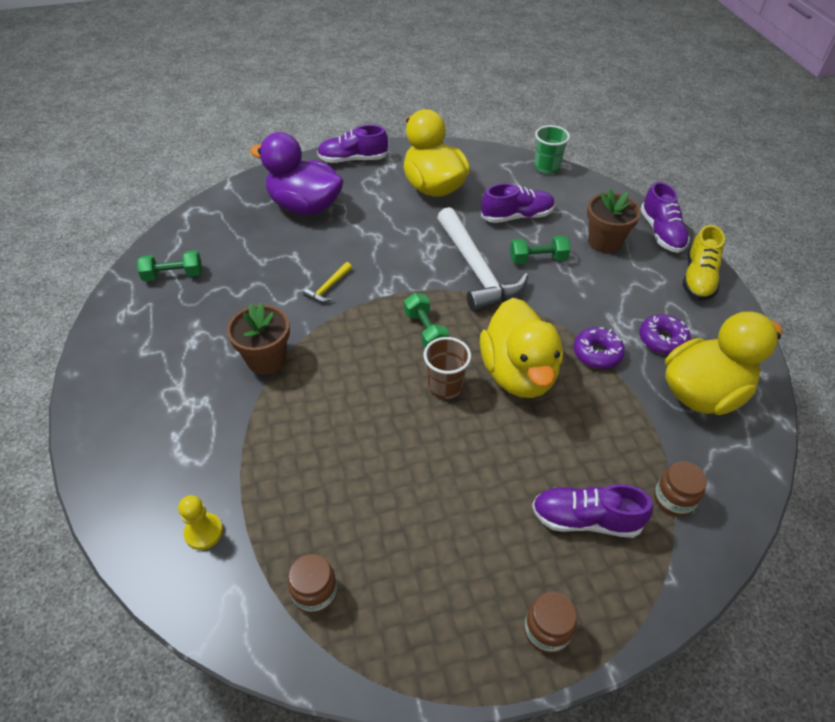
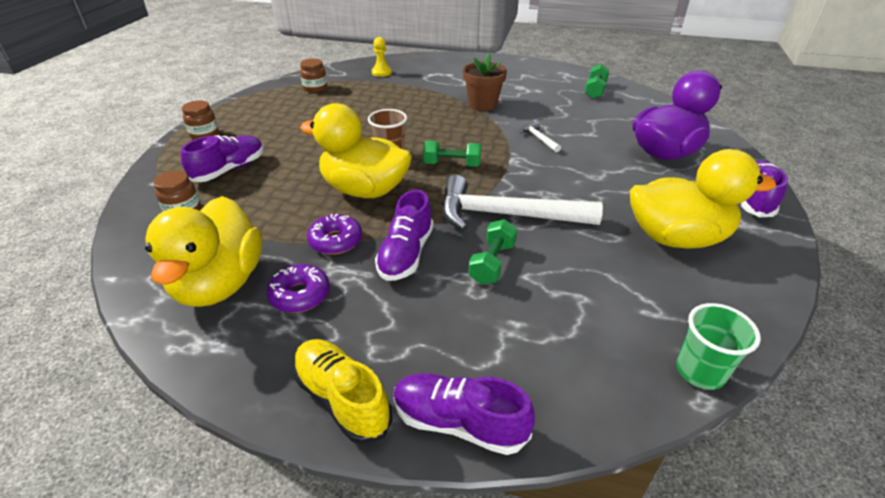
camera: 120 degrees right, 10 degrees down
(328, 287) = (539, 138): yellow hammer -> white hammer
(517, 216) = (582, 281): purple shoe -> purple shoe (406, 254)
(604, 242) = (482, 339): brown flower pot -> none

